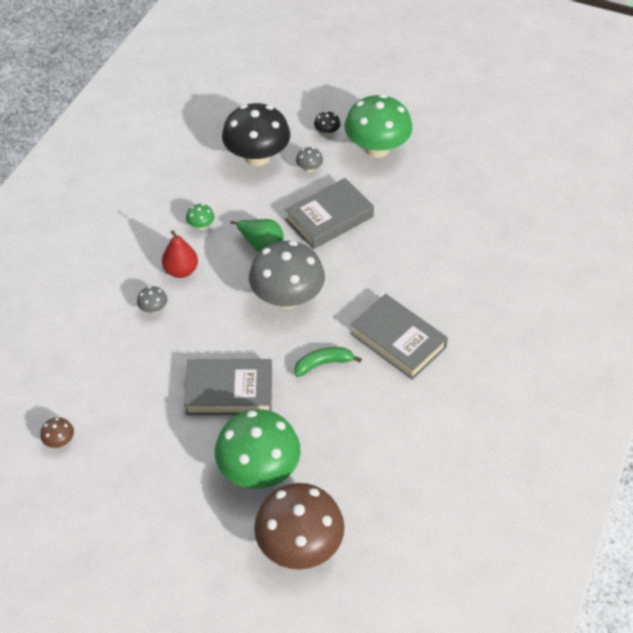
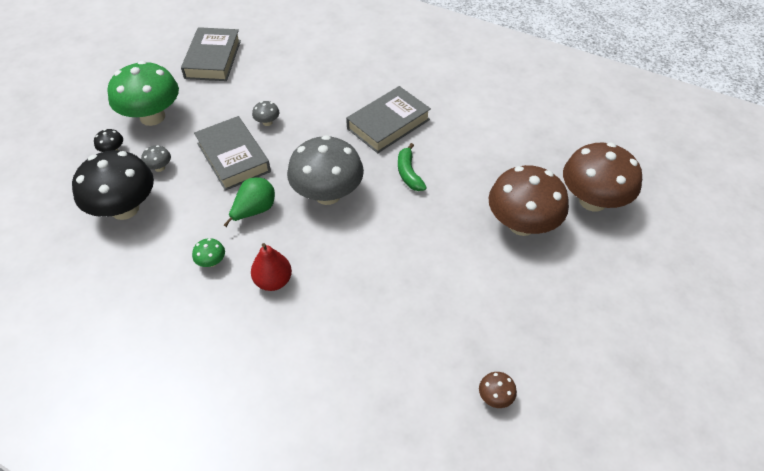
camera: 85 degrees left, 0 degrees up
(153, 308) = (322, 307): grey mushroom -> grey mushroom (267, 122)
(229, 391) = (436, 243): grey book -> grey book (213, 59)
(259, 469) = (522, 224): green mushroom -> brown mushroom

